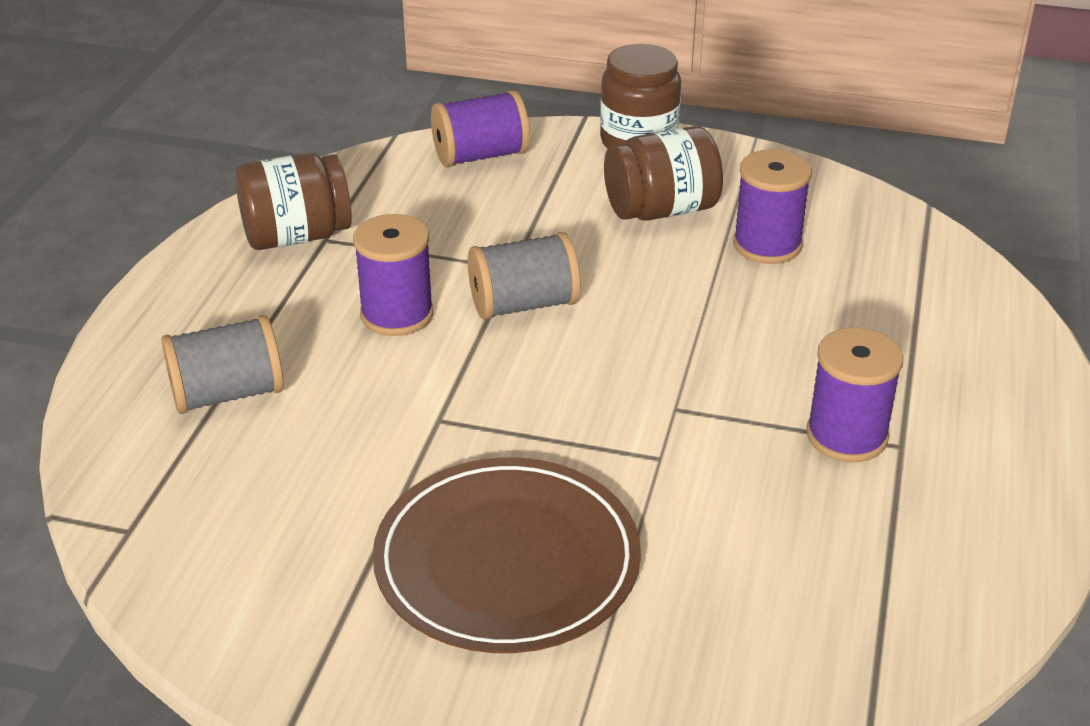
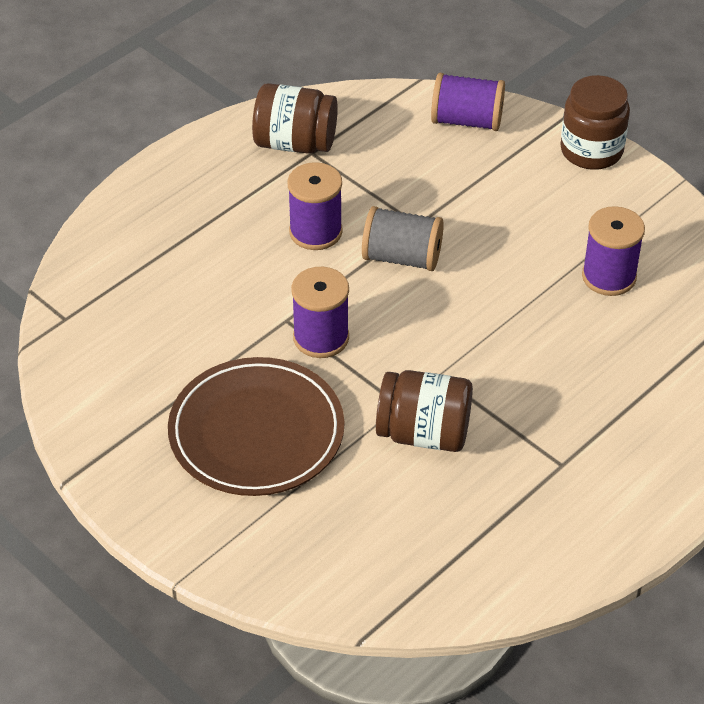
camera: 30 degrees right, 10 degrees up
(228, 394) = (175, 249): grey spool -> none
(661, 210) = (558, 217): brown jar -> brown jar (424, 433)
(846, 436) = (532, 442): purple spool -> purple spool (321, 337)

